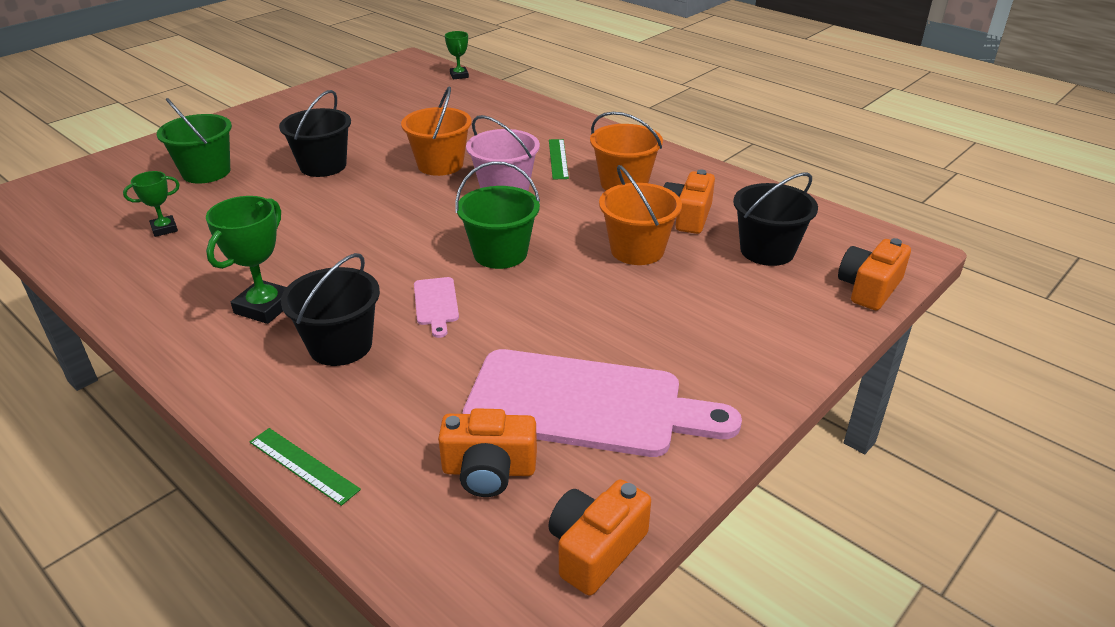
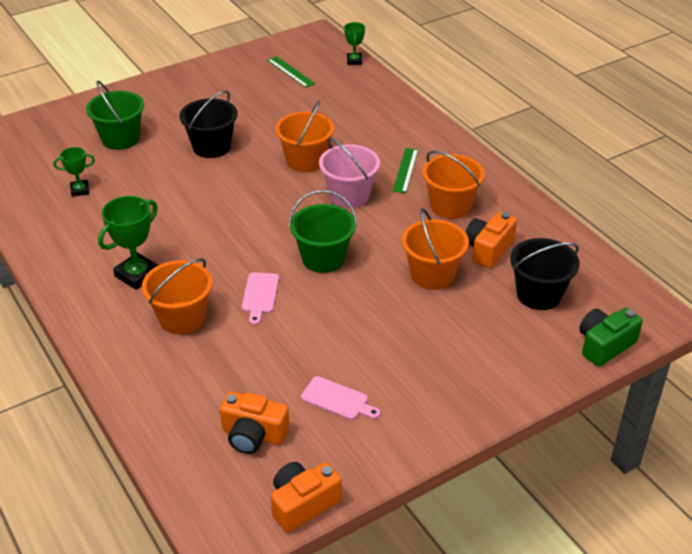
camera: 15 degrees right, 5 degrees up
(303, 465) = (134, 405): green ruler -> green ruler (291, 72)
(340, 345) = (182, 318): black bucket -> orange bucket
(585, 404) = (337, 399): pink cutting board -> pink cutting board, size x0.41
(869, 288) = (604, 345): orange camera -> green camera

